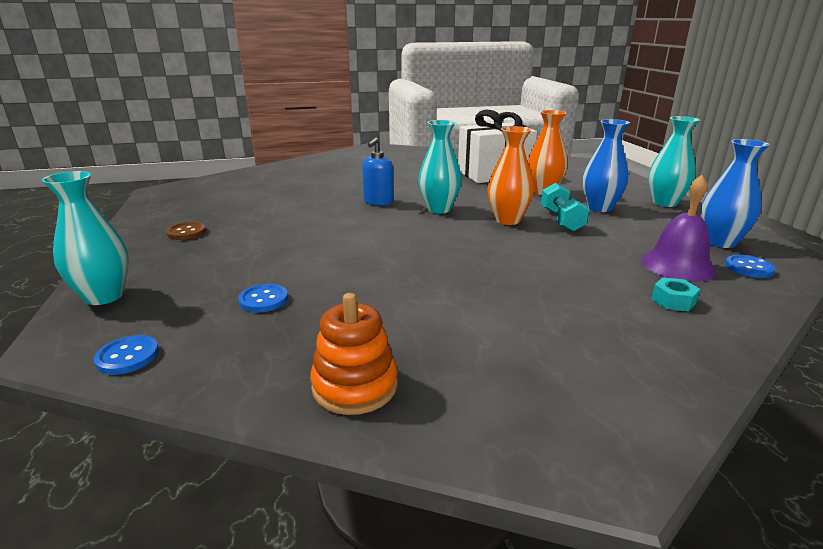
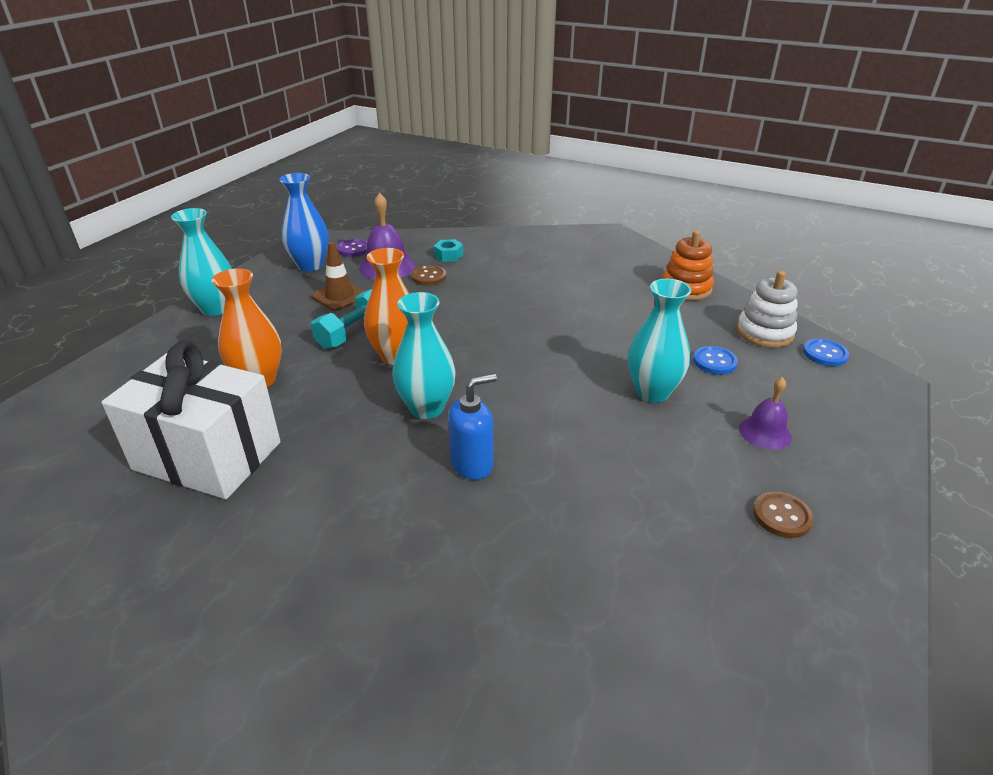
camera: 140 degrees left, 10 degrees up
(104, 296) = (865, 426): turquoise vase -> turquoise vase (652, 392)
(201, 264) = (765, 432): none -> purple bell
(212, 356) = (764, 332): none -> white stacking toy
(599, 208) = (281, 330): blue vase -> none
(625, 272) = (429, 277): none -> brown button
(632, 233) = (339, 296): none -> brown traffic cone
(748, 268) = (353, 249): blue button -> purple button

